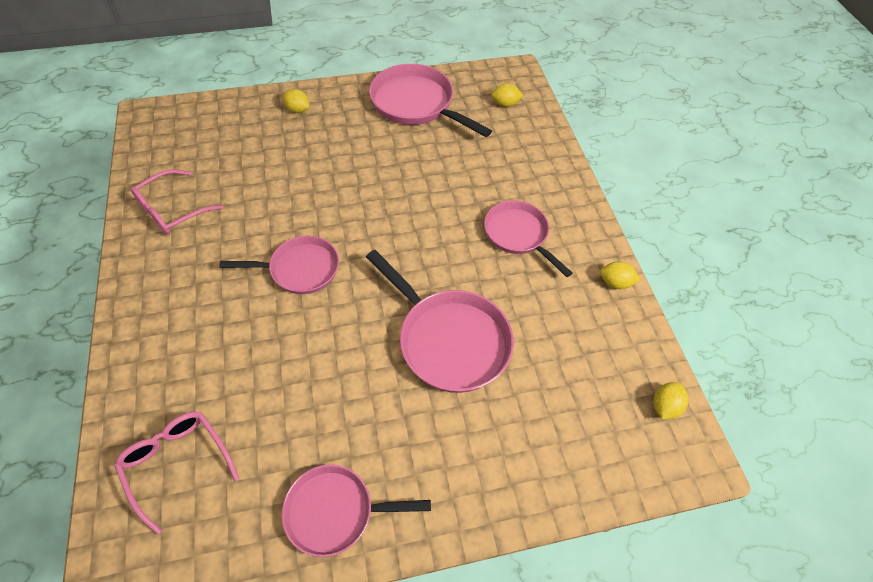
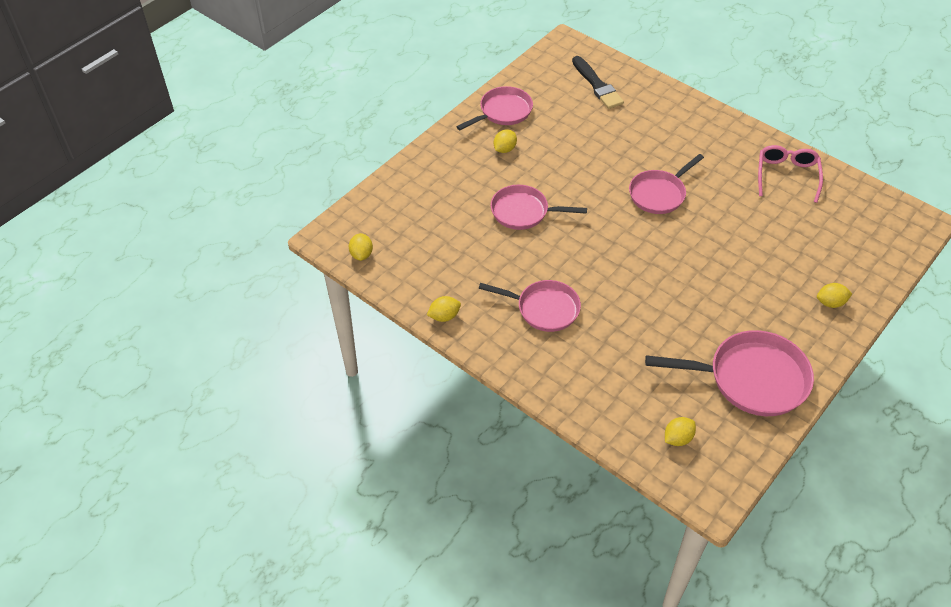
camera: 145 degrees right, 5 degrees down
(177, 464) = (597, 85): pink glasses -> black brush
(391, 442) = (504, 149): none -> yellow lemon
(449, 340) = (523, 212): pink pan -> pink pan, size x0.66

